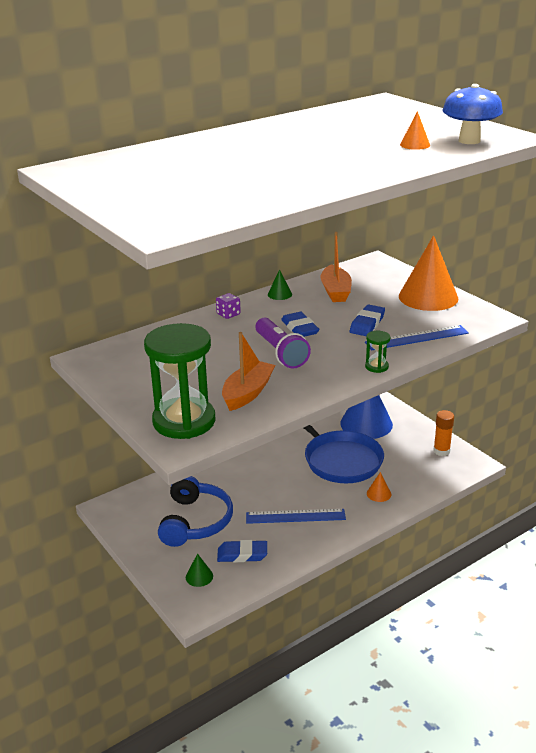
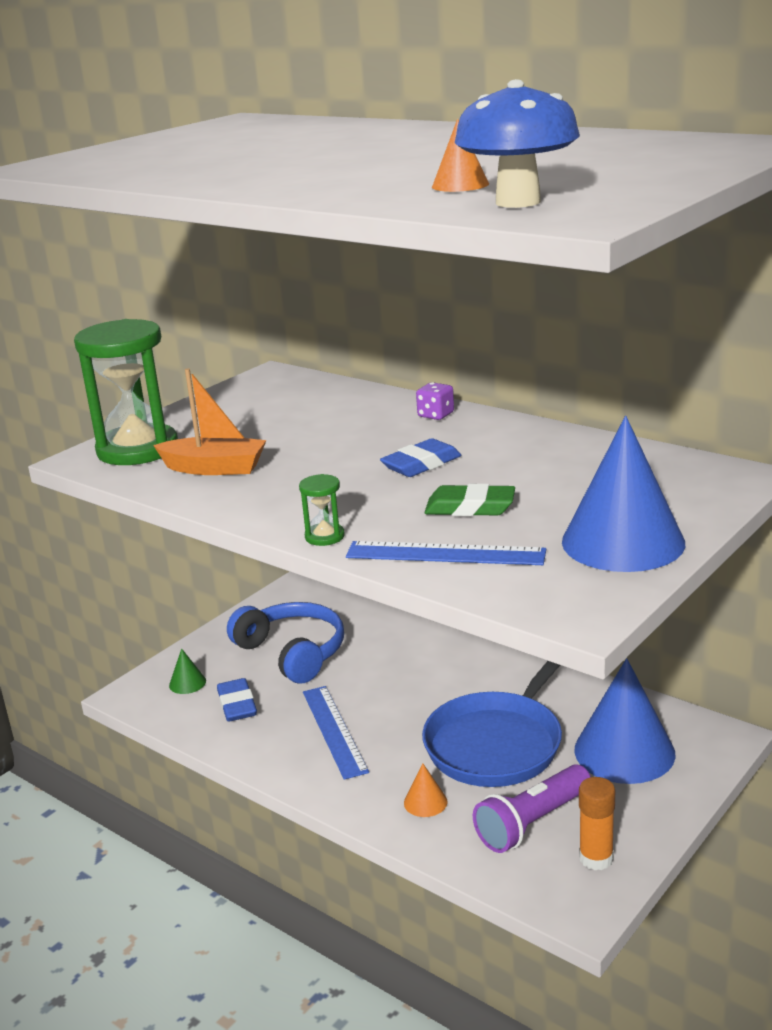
camera: 75 degrees right, 5 degrees down
(195, 521) = (292, 653): blue headphones -> blue headphones turned 120 degrees counterclockwise
(279, 294) = (529, 431): green cone -> none
(280, 353) = (336, 466): purple flashlight -> purple flashlight (532, 822)
(335, 291) = (576, 466): orange boat -> none
(367, 324) = (470, 508): blue eraser -> green eraser
(416, 338) = (445, 553): blue ruler -> blue ruler turned 45 degrees counterclockwise
(428, 297) = (623, 542): orange cone -> blue cone

